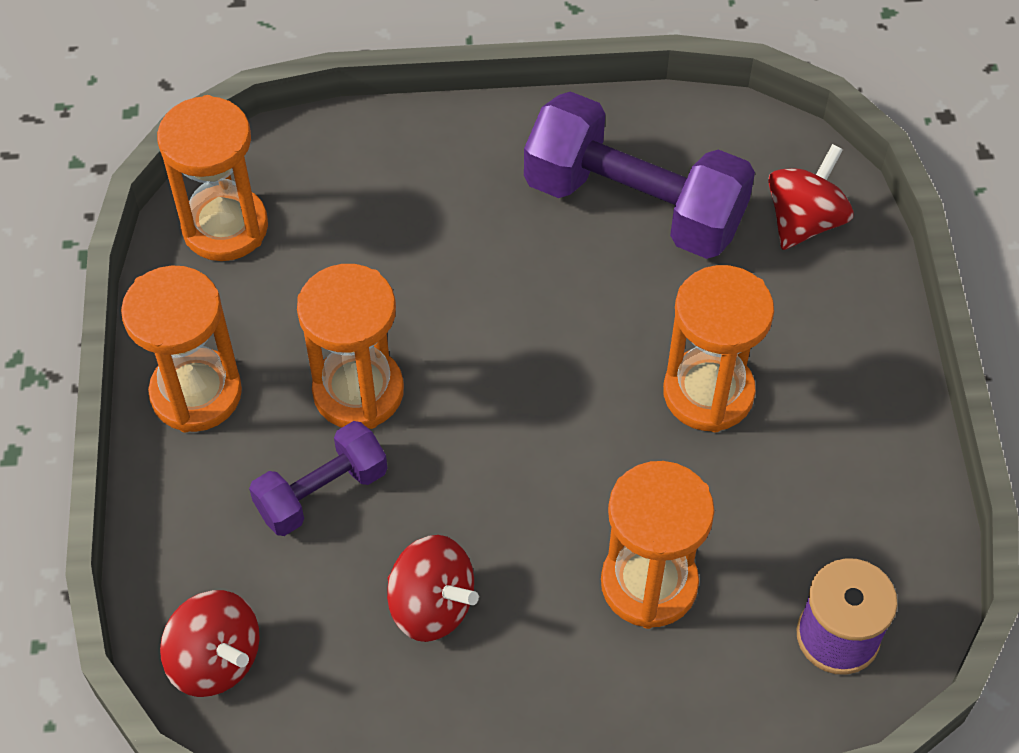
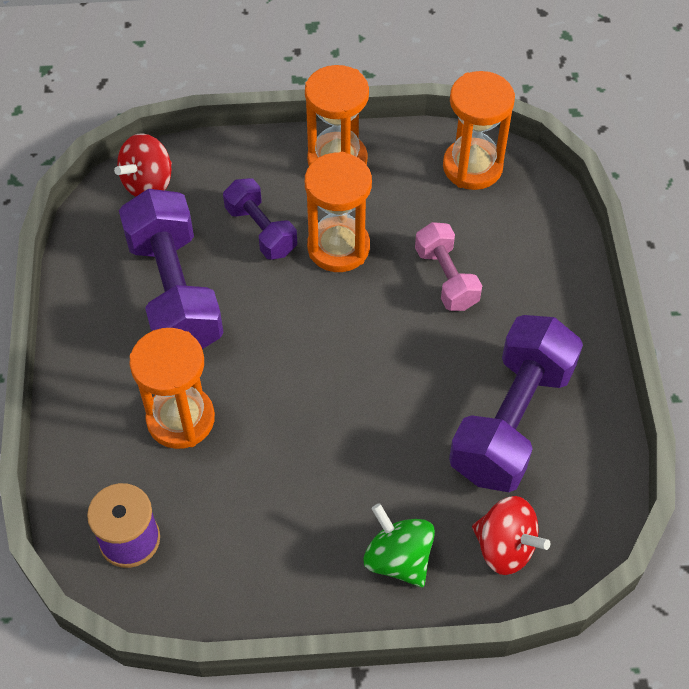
camera: 90 degrees right, 0 degrees up
(416, 265) = (446, 278): none -> pink dumbbell
(431, 605) = (175, 292): red spinning top -> purple dumbbell
(708, 393) = (336, 465): orange hourglass -> none
(830, 327) = (398, 558): none -> green spinning top

